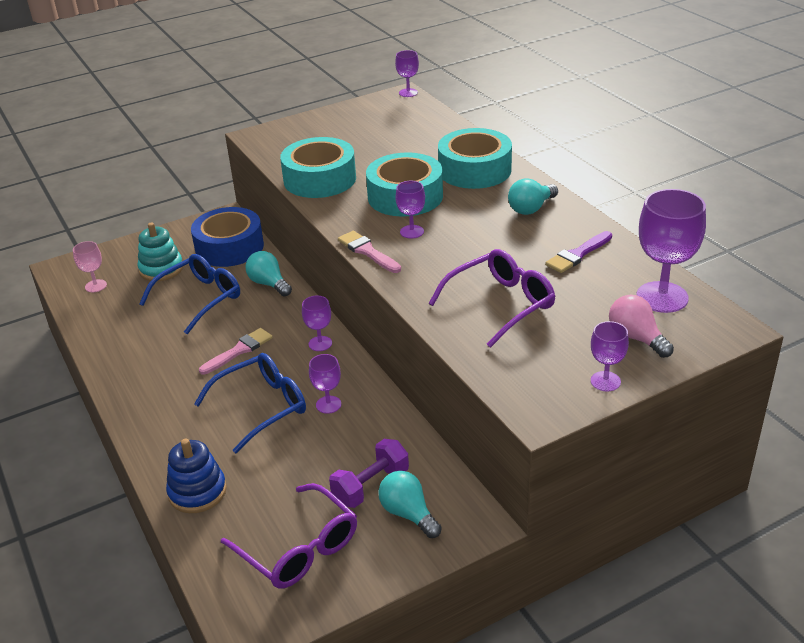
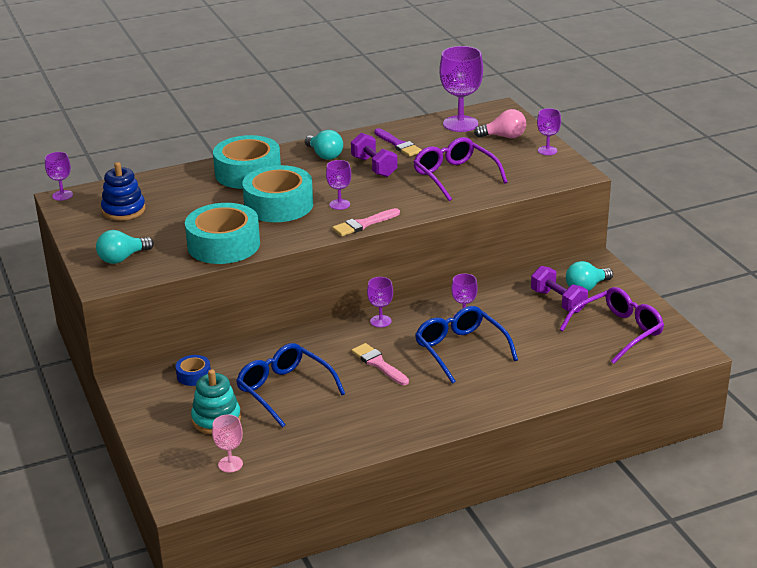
camera: 85 degrees left, 5 degrees down
(197, 492) = (558, 378): blue stacking toy -> blue stacking toy (123, 210)
(229, 247) = (194, 375): blue tape -> blue tape, size x0.46
(269, 284) = (275, 349): turquoise light bulb -> turquoise light bulb (122, 258)
(510, 243) = (374, 167): none -> purple dumbbell
(636, 338) = (504, 137): pink light bulb -> pink light bulb turned 150 degrees counterclockwise

